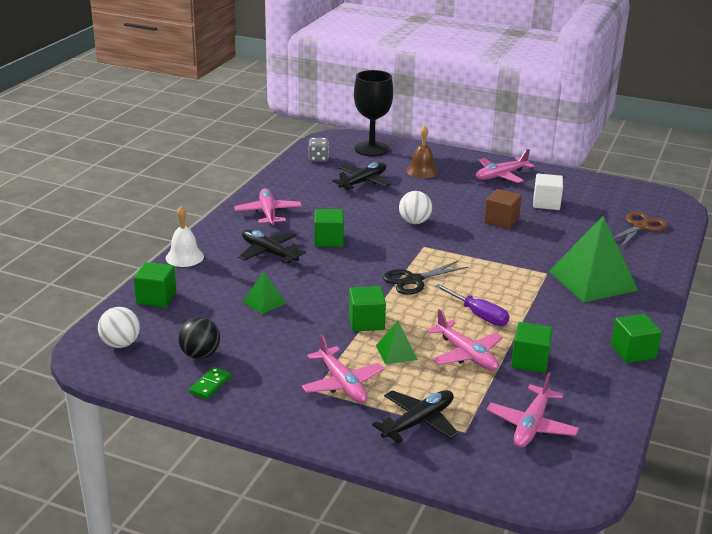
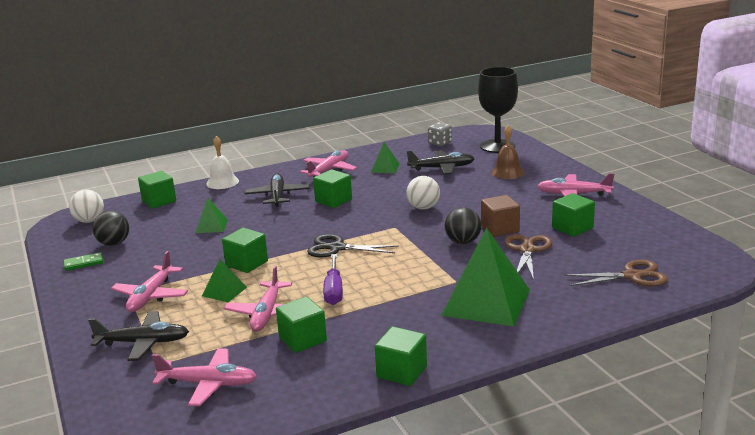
camera: 45 degrees right, 5 degrees down
(315, 196) = (385, 168): none -> green pyramid
(495, 240) = (463, 242): none -> black ball
(531, 425) = (208, 384): pink plane -> pink plane turned 150 degrees counterclockwise
(546, 203) = (572, 228): white cube -> green cube
(548, 231) = (527, 250): none -> brown scissors

